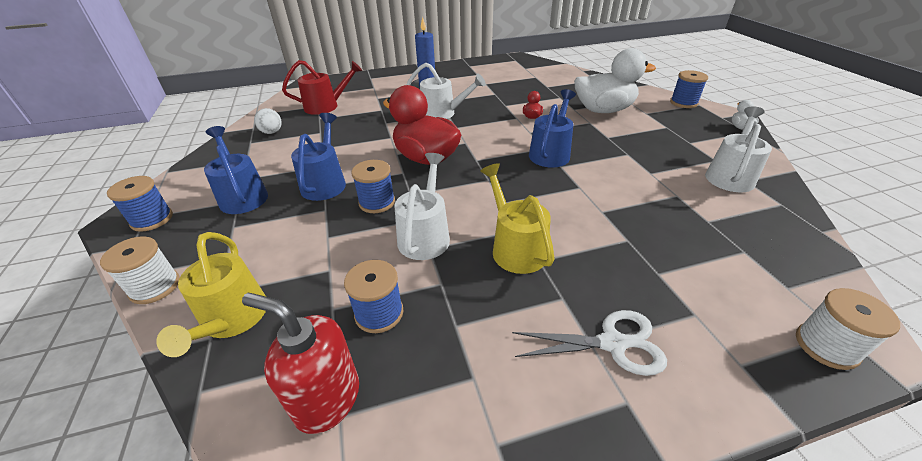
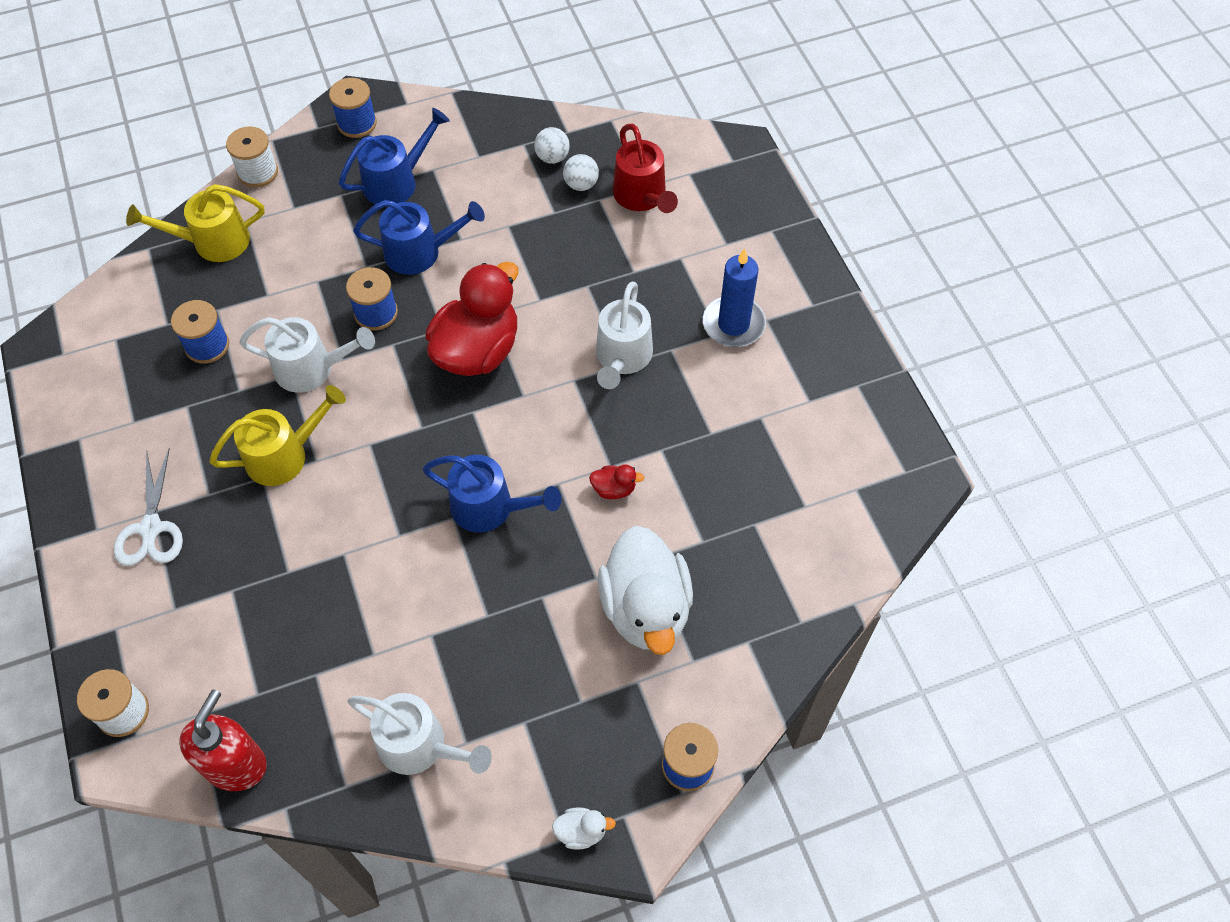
camera: 85 degrees right, 20 degrees up
(303, 123) = (581, 184): none -> white ball
(327, 399) = (129, 328): red soap dispenser -> red soap dispenser (236, 764)

